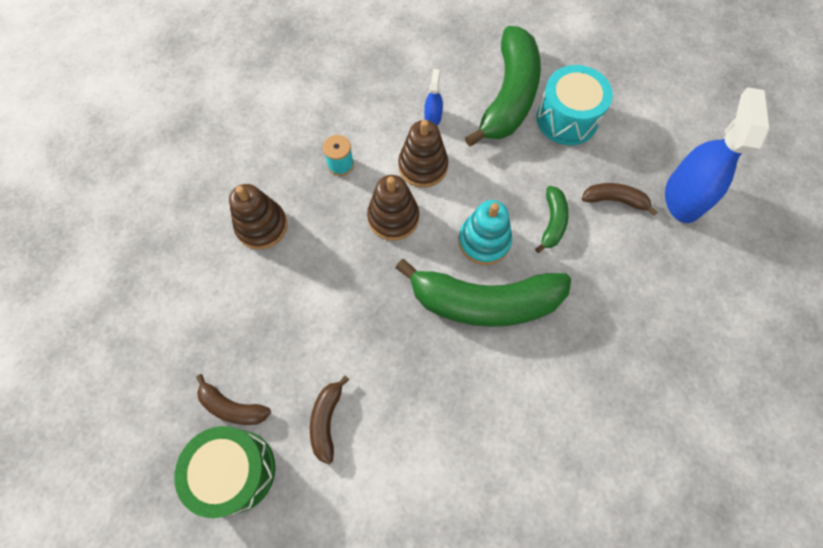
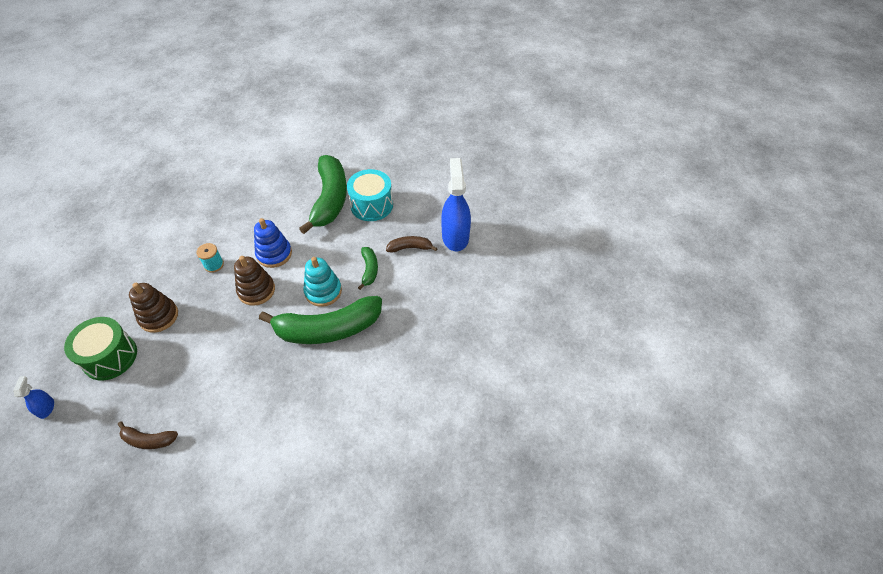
camera: 15 degrees left, 15 degrees down
(236, 471) = (155, 481): green drum -> green drum (110, 357)
(327, 420) = (222, 431): brown banana -> none
(423, 166) = (274, 254): brown stacking toy -> blue stacking toy
(433, 117) = (278, 222): blue spray bottle -> blue spray bottle (46, 408)

